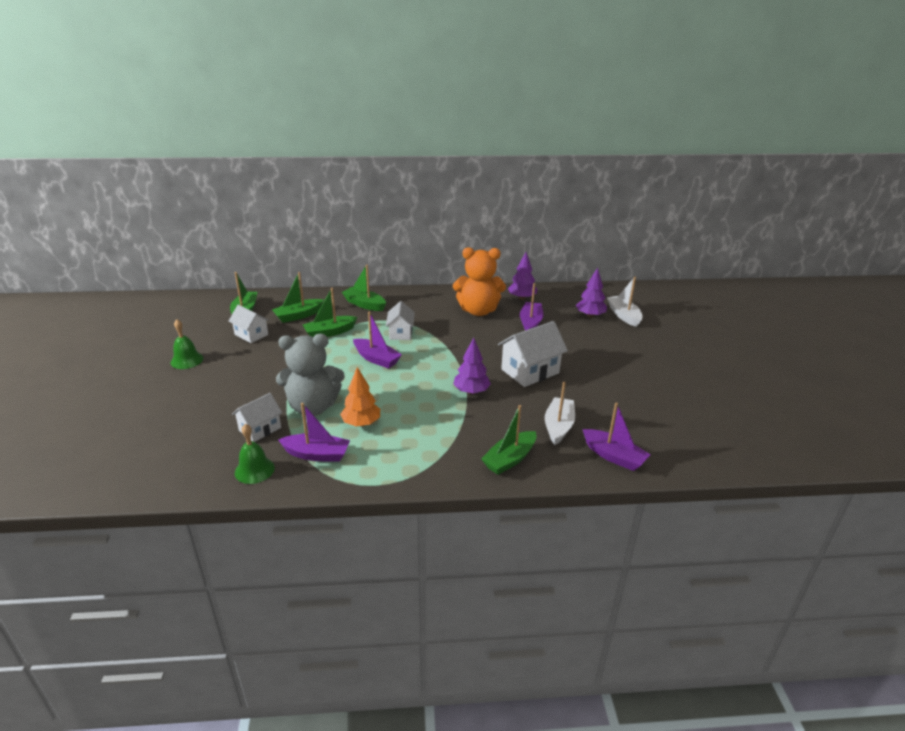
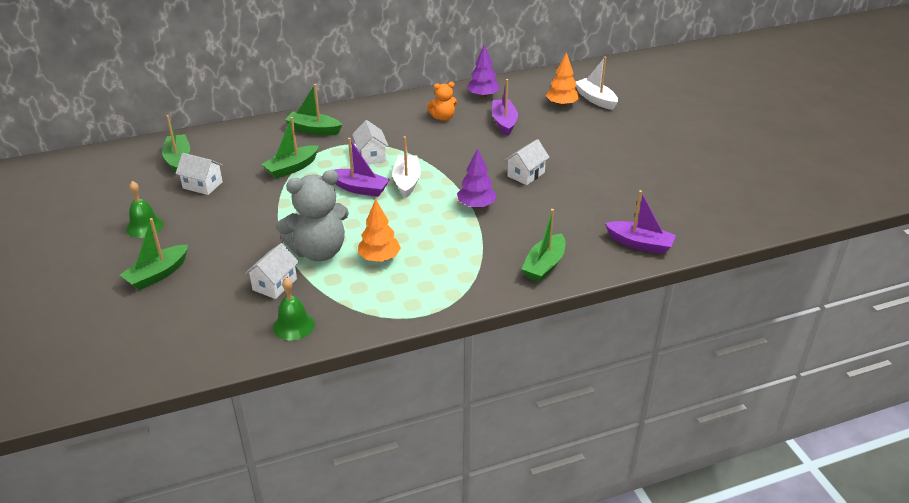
camera: 15 degrees left, 5 degrees up
(298, 316) = (245, 155): green boat -> green boat (157, 274)
(317, 454) = (350, 298): purple boat -> none
(478, 311) = (443, 117): orange teddy bear -> orange teddy bear, size x0.52
(530, 371) = (526, 174): white house -> white house, size x0.63
(558, 426) = (577, 225): white boat -> white boat (407, 181)
(590, 315) = (561, 105): purple tree -> orange tree

